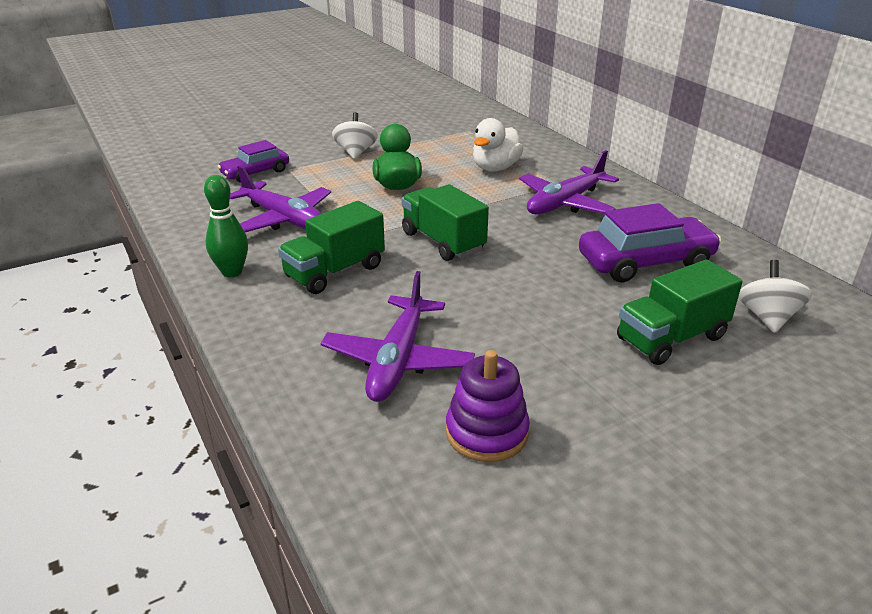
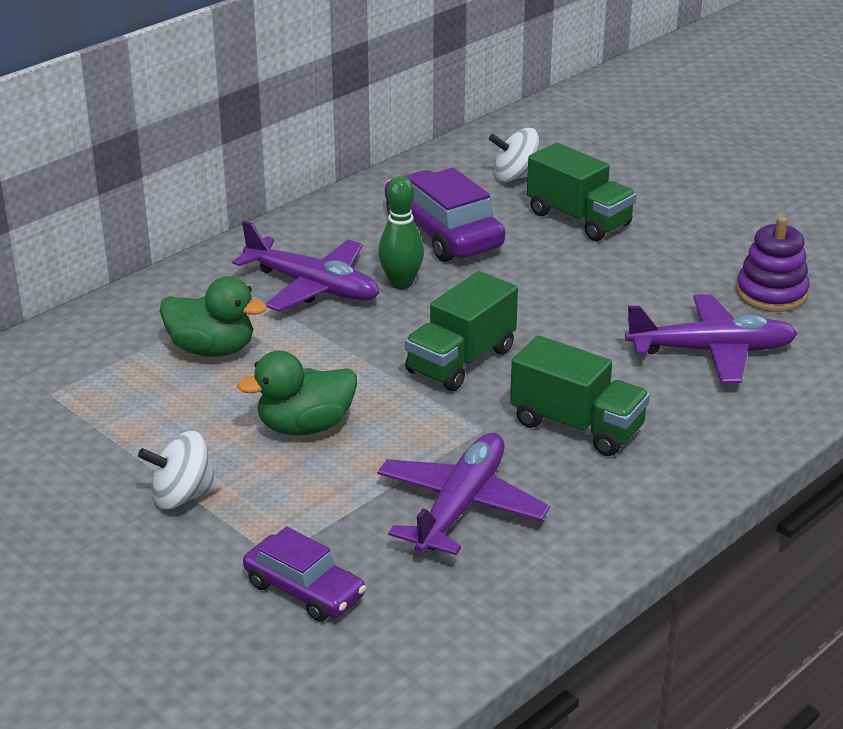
camera: 105 degrees left, 0 degrees up
(232, 272) = (625, 508): green bowling pin -> green bowling pin (401, 283)
(495, 168) = (212, 349): white duck -> green duck

